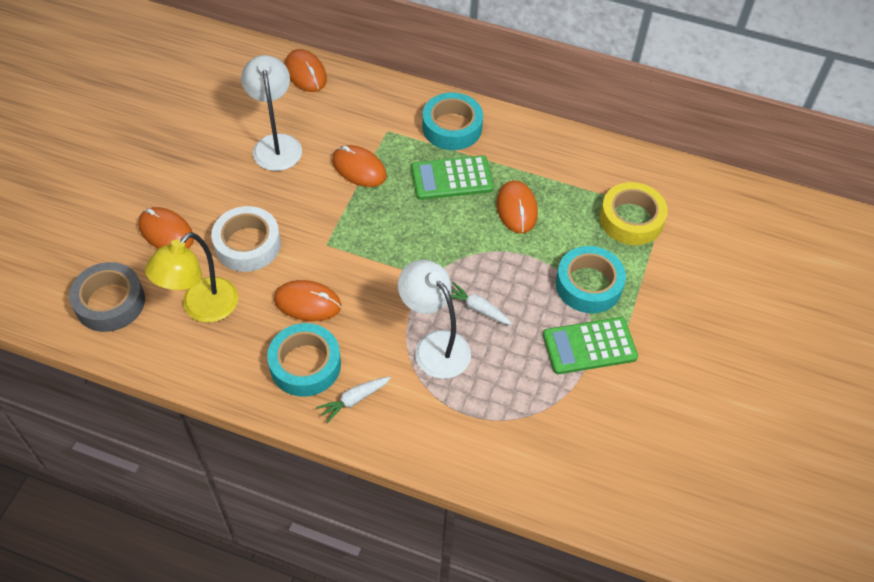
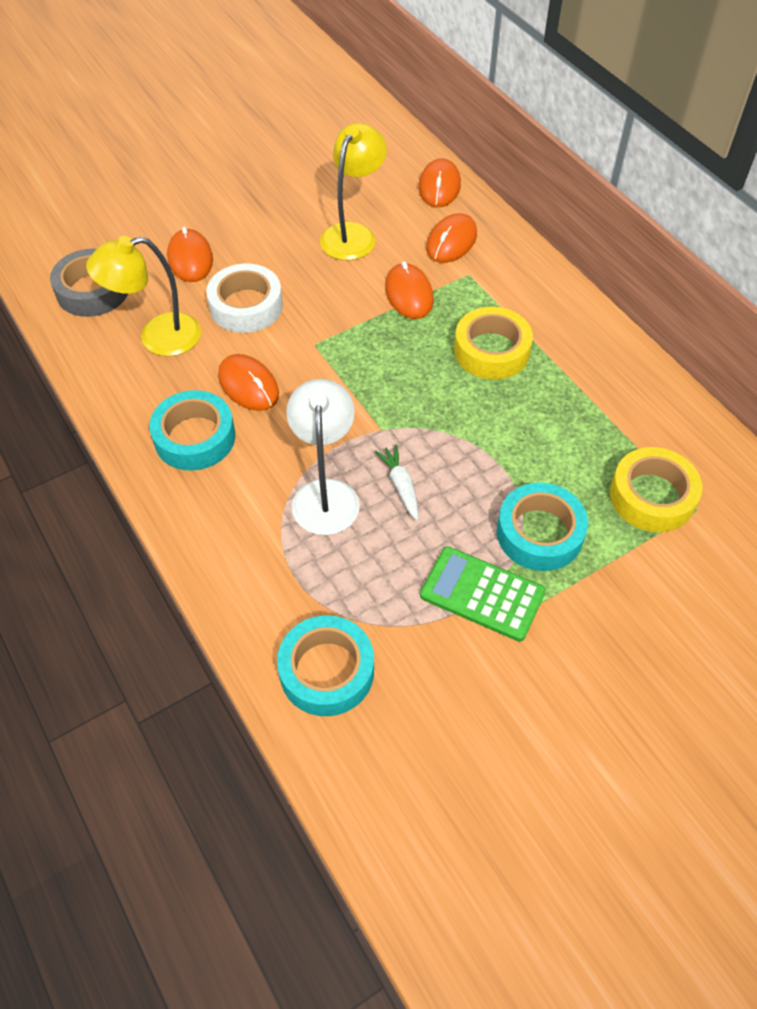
camera: 40 degrees right, 0 degrees up
(276, 144) = (353, 234): white lamp -> yellow lamp
(354, 400) = (206, 495): white carrot -> none
(452, 127) = (537, 304): turquoise tape -> turquoise tape (327, 671)
(452, 178) = (491, 351): green calculator -> yellow tape
(517, 209) = (532, 415): orange mouse -> orange mouse (451, 241)

